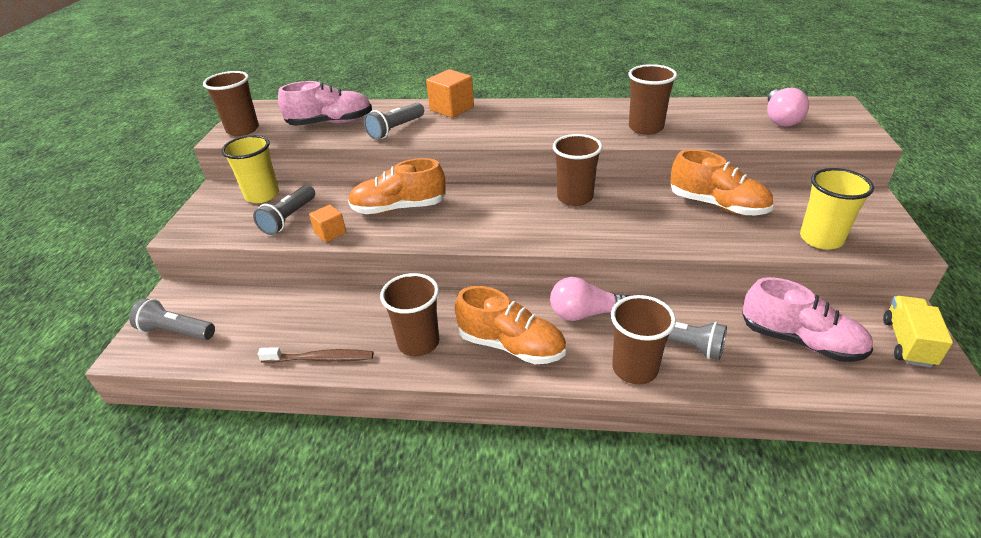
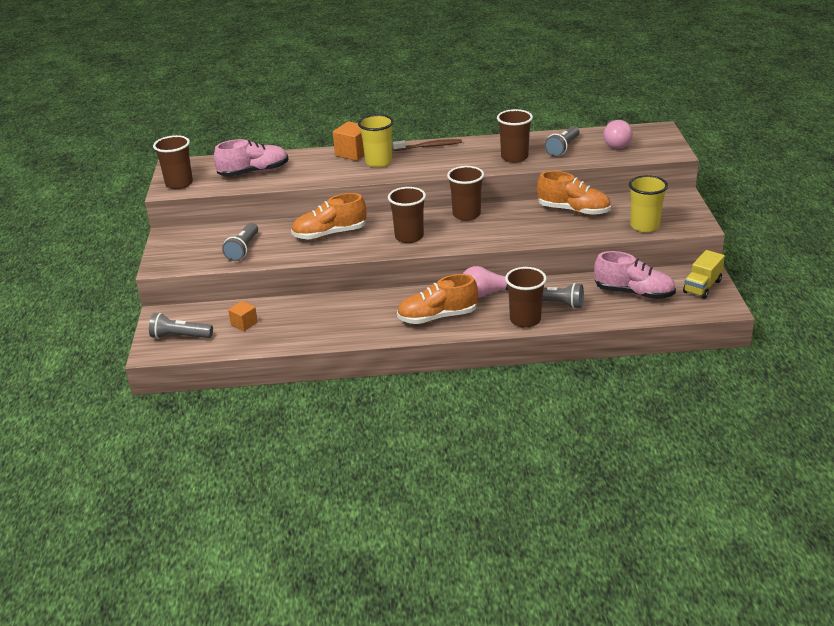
camera: 10 degrees left, 5 degrees down
(262, 195) = (210, 235): yellow cup -> yellow cup (378, 162)
(320, 359) = (302, 339): brown toothbrush -> brown toothbrush (429, 146)
(330, 233) = (283, 256): orange cube -> orange cube (244, 324)
(395, 129) = (313, 173): grey flashlight -> grey flashlight (563, 148)
(418, 342) = (370, 323): brown cup -> brown cup (409, 237)
(511, 345) = (437, 317): orange shoe -> orange shoe turned 150 degrees clockwise
(907, 343) = (702, 286): yellow truck -> yellow truck turned 150 degrees counterclockwise

